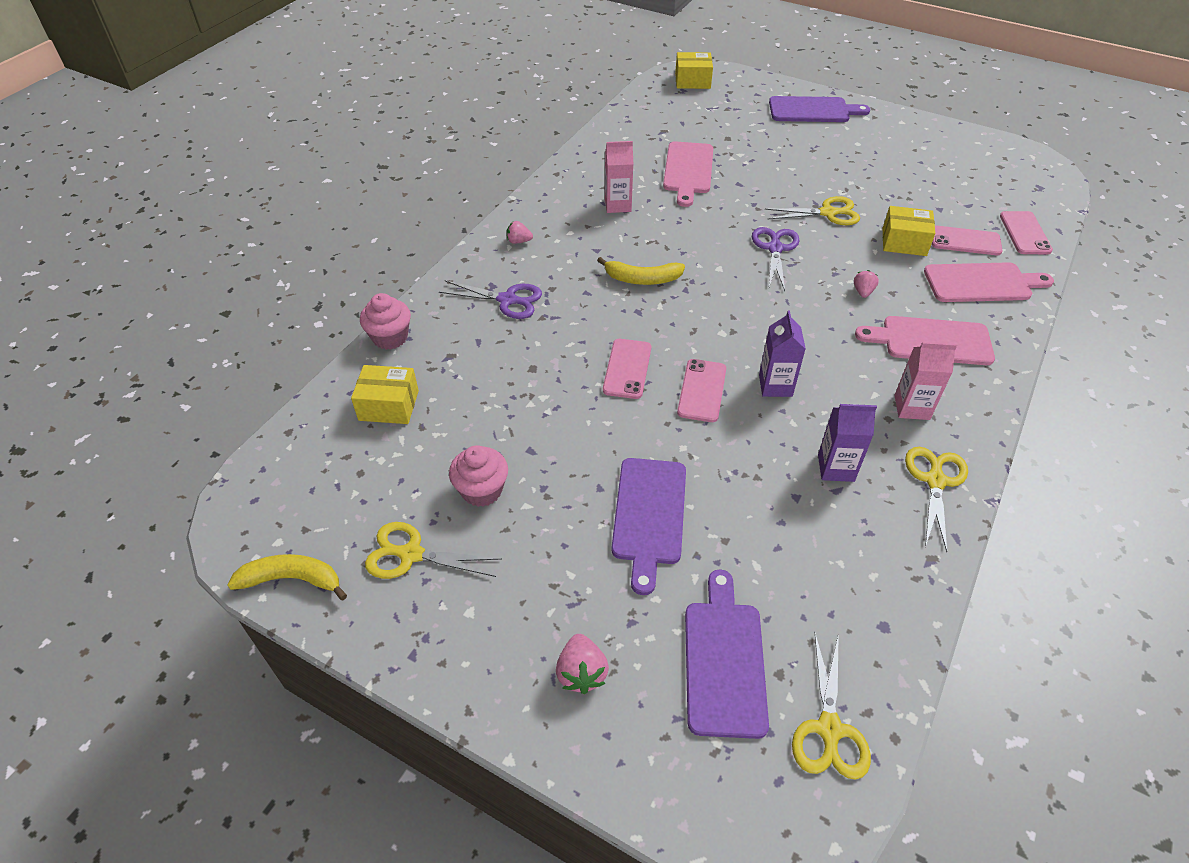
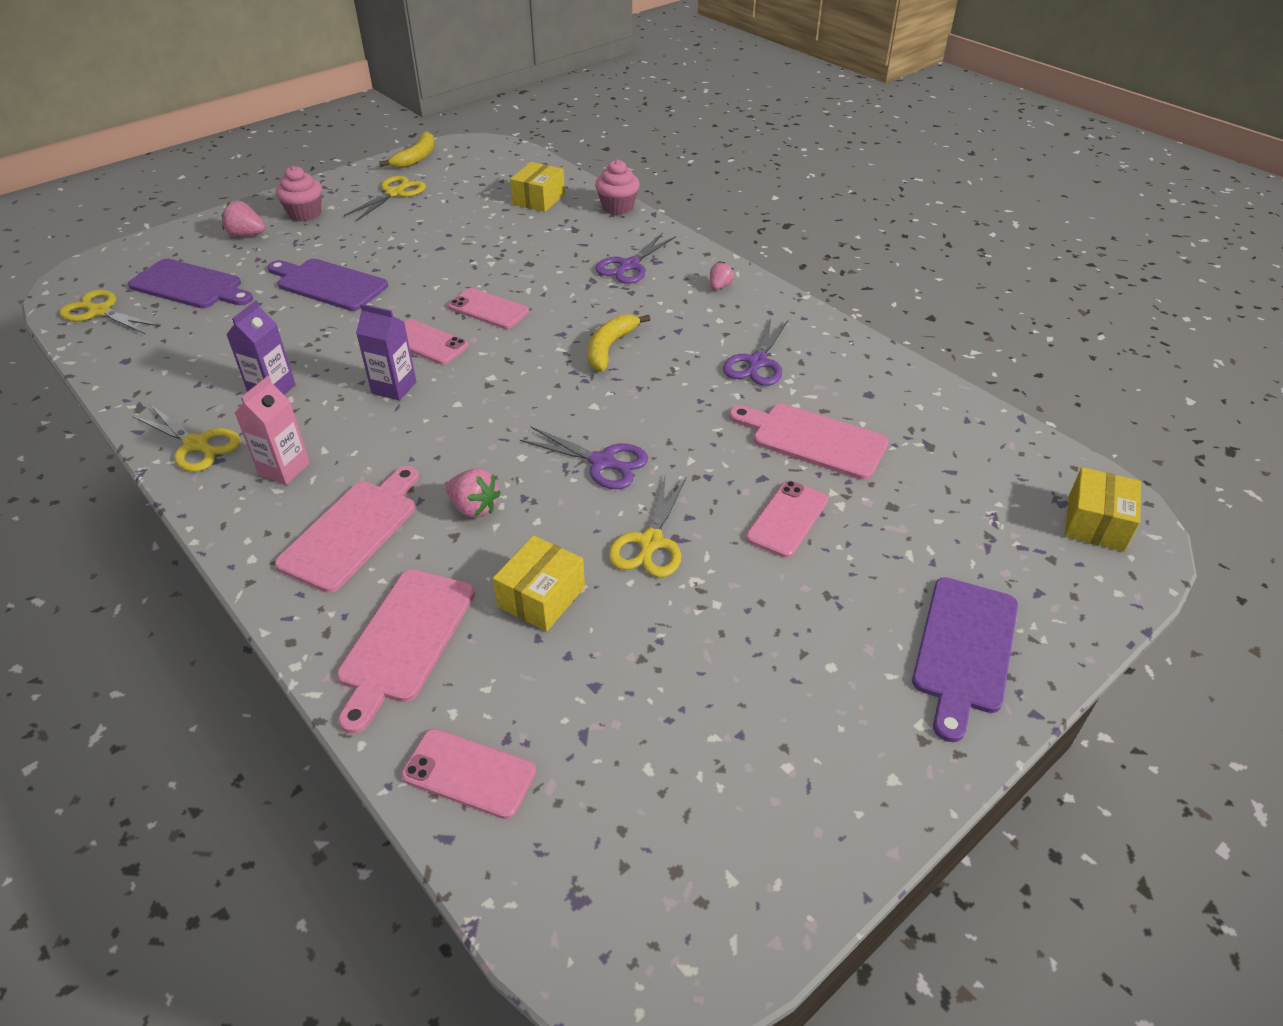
camera: 110 degrees right, 5 degrees down
(482, 490) = (421, 223): pink cupcake -> pink cupcake (305, 214)
(618, 205) = (757, 363): pink carton -> purple scissors
(863, 292) = (474, 508): pink strawberry -> pink strawberry, size x1.50
(965, 241) = (500, 673): pink phone -> pink phone (787, 519)

